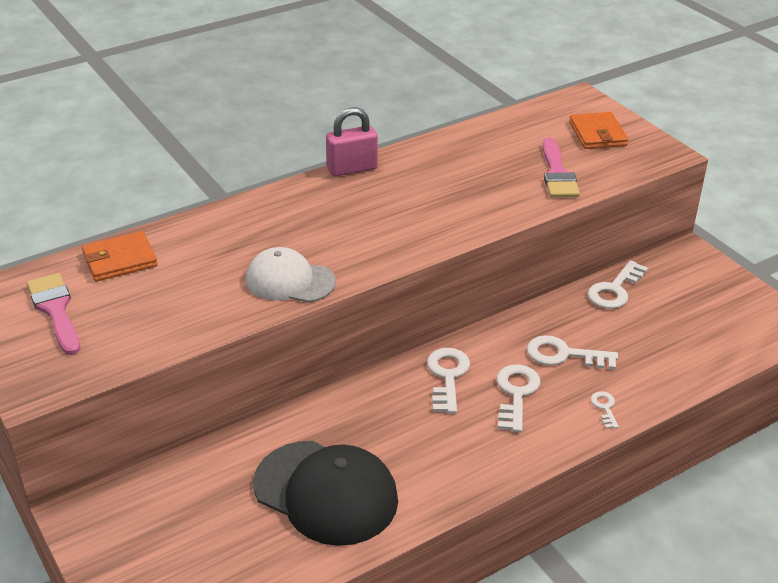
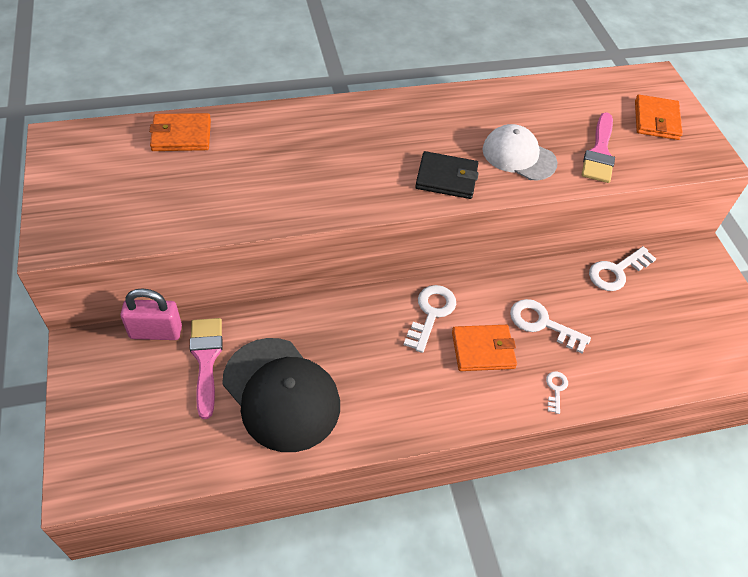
camera: 15 degrees right, 15 degrees up
(55, 310) = (108, 169): pink brush -> pink brush (206, 359)
(290, 281) = (311, 197): white cap -> white cap (518, 156)
(352, 169) = (416, 97): pink padlock -> pink padlock (156, 332)
(419, 231) = (446, 178): none -> black wallet
(516, 394) = (483, 350): white key -> orange wallet

